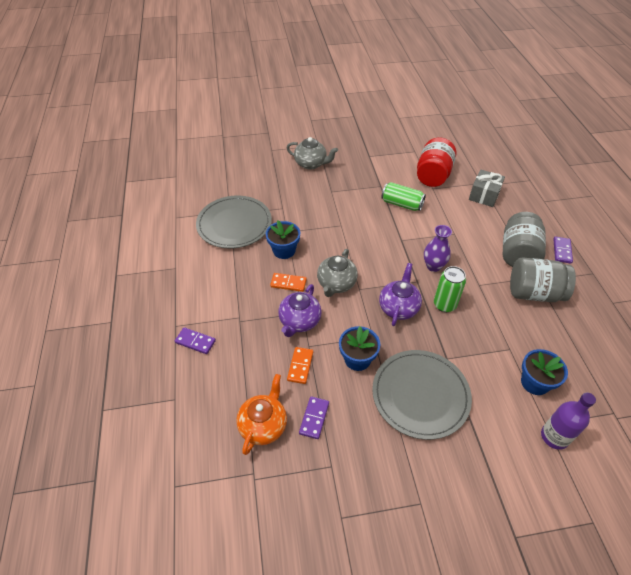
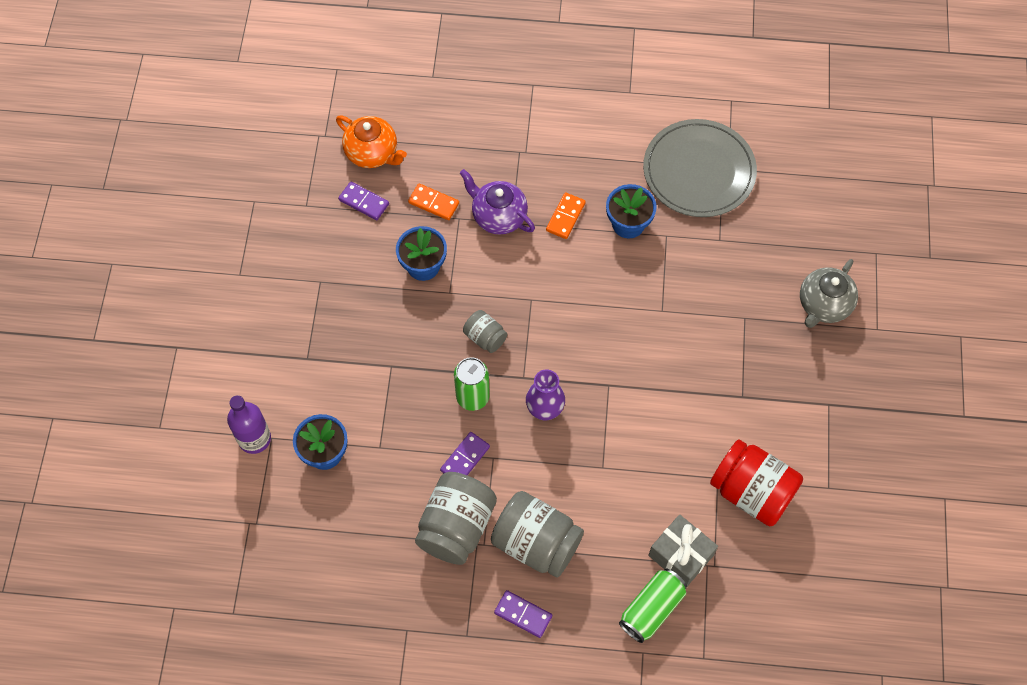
camera: 105 degrees right, 15 degrees up
(195, 342) = (502, 102): purple domino -> purple domino (465, 458)
(336, 284) = (547, 273): grey teapot -> none
(398, 308) = (485, 337): purple teapot -> grey jar
(401, 204) = (689, 414): green can -> green can (651, 609)
(420, 395) = (354, 317): grey plate -> none

